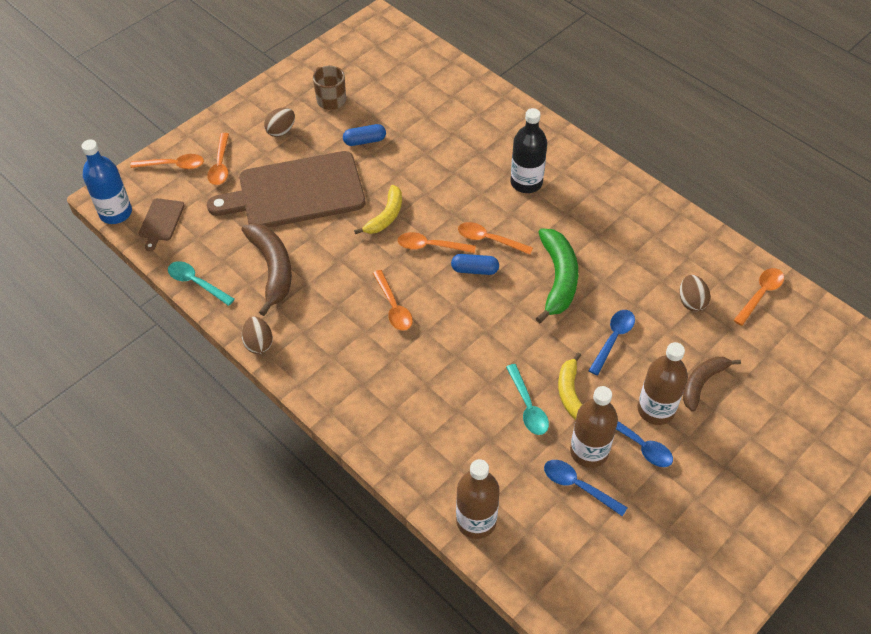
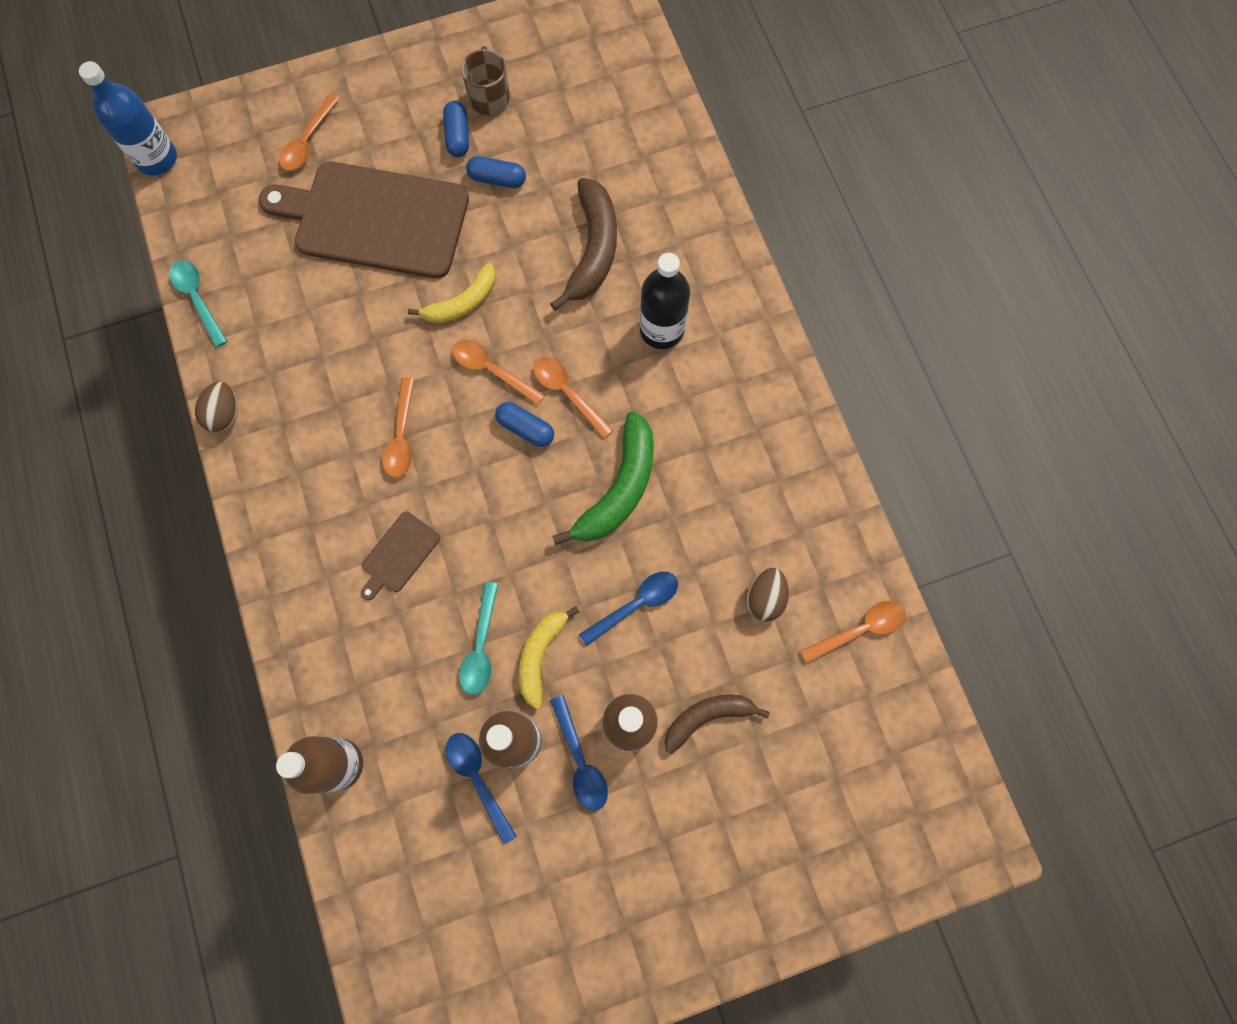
camera: 25 degrees right, 20 degrees up
(161, 221) = (201, 193): brown cutting board -> brown cutting board (399, 554)
(173, 165) = (254, 117): orange spoon -> none
(272, 269) = (292, 318): brown banana -> brown banana (593, 250)
(281, 131) = (405, 120): brown egg -> none
(323, 127) = (457, 136): none -> blue capsule

